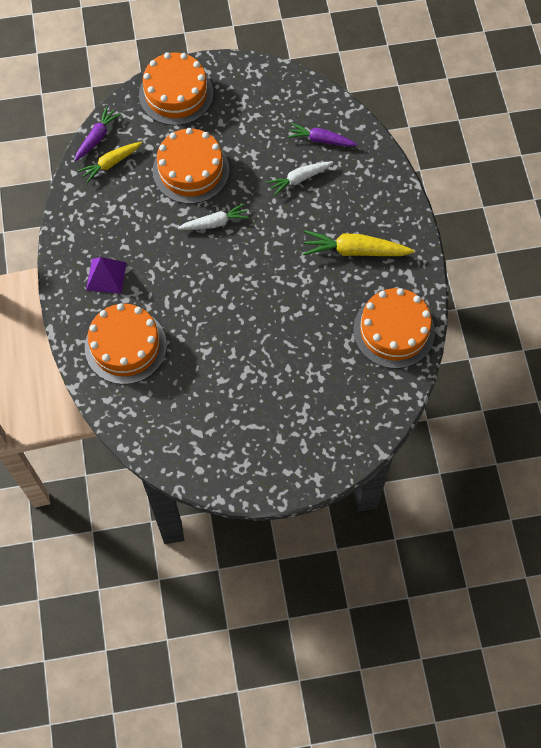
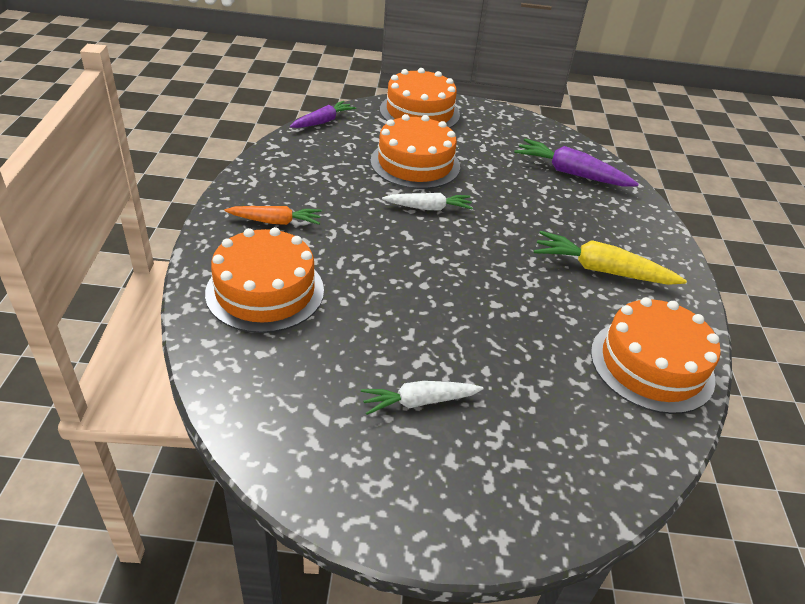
camera: 10 degrees right, 25 degrees down
(106, 276) = (276, 222): purple pyramid -> orange carrot
(111, 163) = (328, 141): yellow carrot -> none
(299, 179) = (539, 196): white carrot -> white carrot (419, 402)
(321, 140) = (570, 173): purple carrot -> purple carrot, size x1.52

